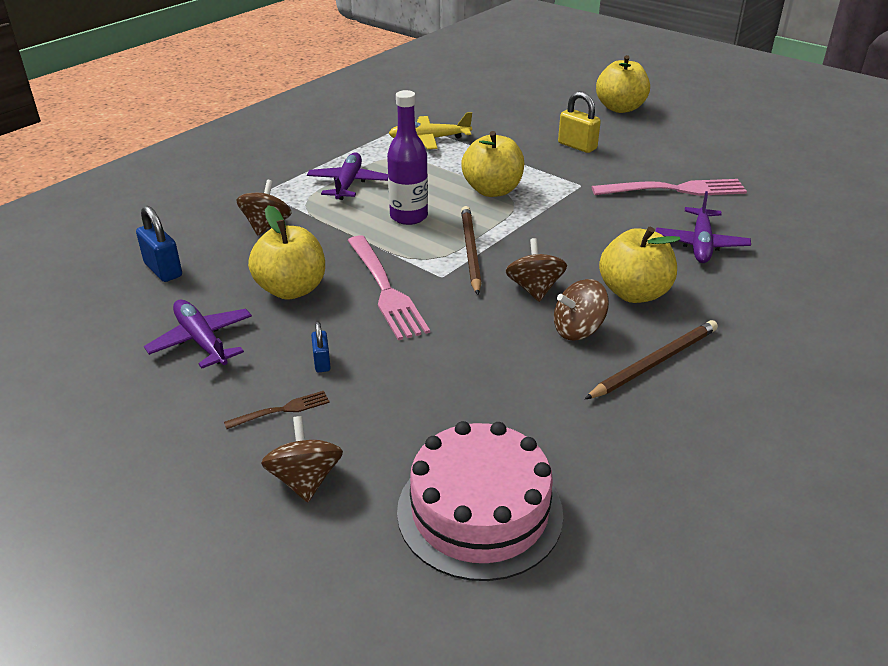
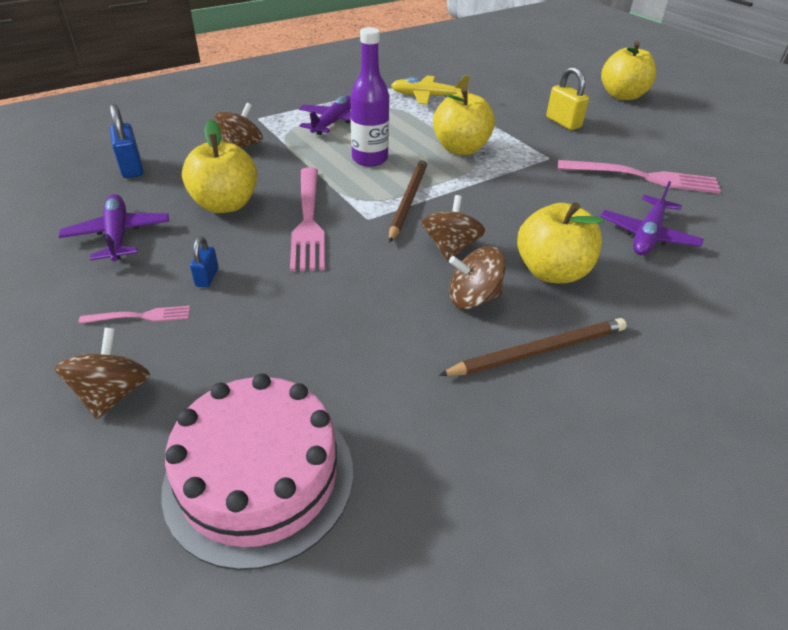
camera: 15 degrees right, 5 degrees up
(282, 410) = (141, 316): brown fork -> pink fork

